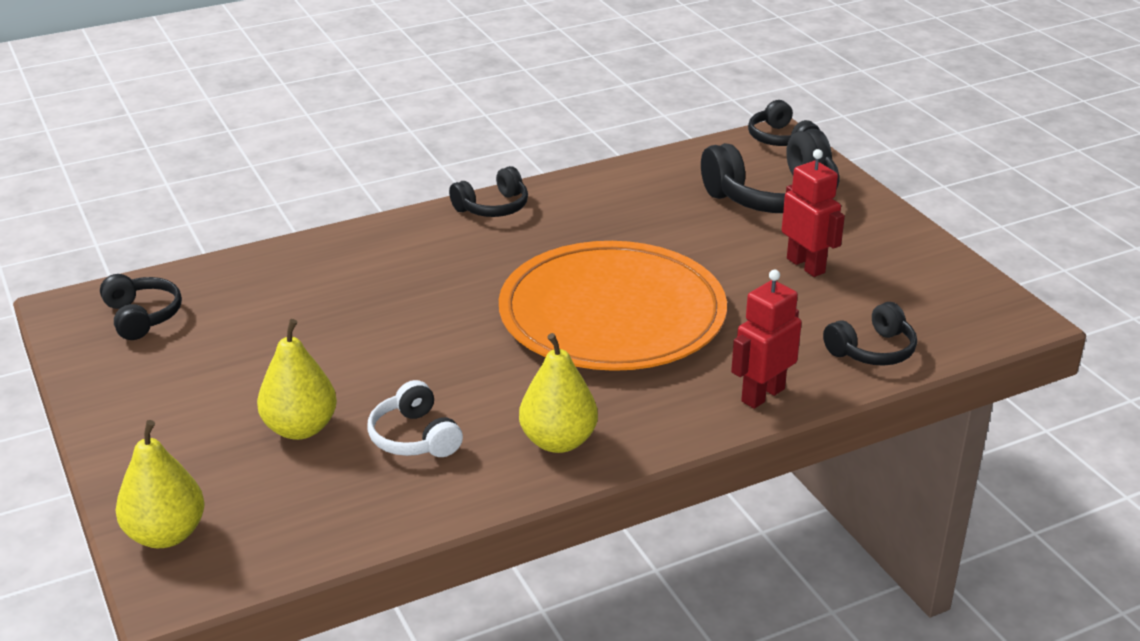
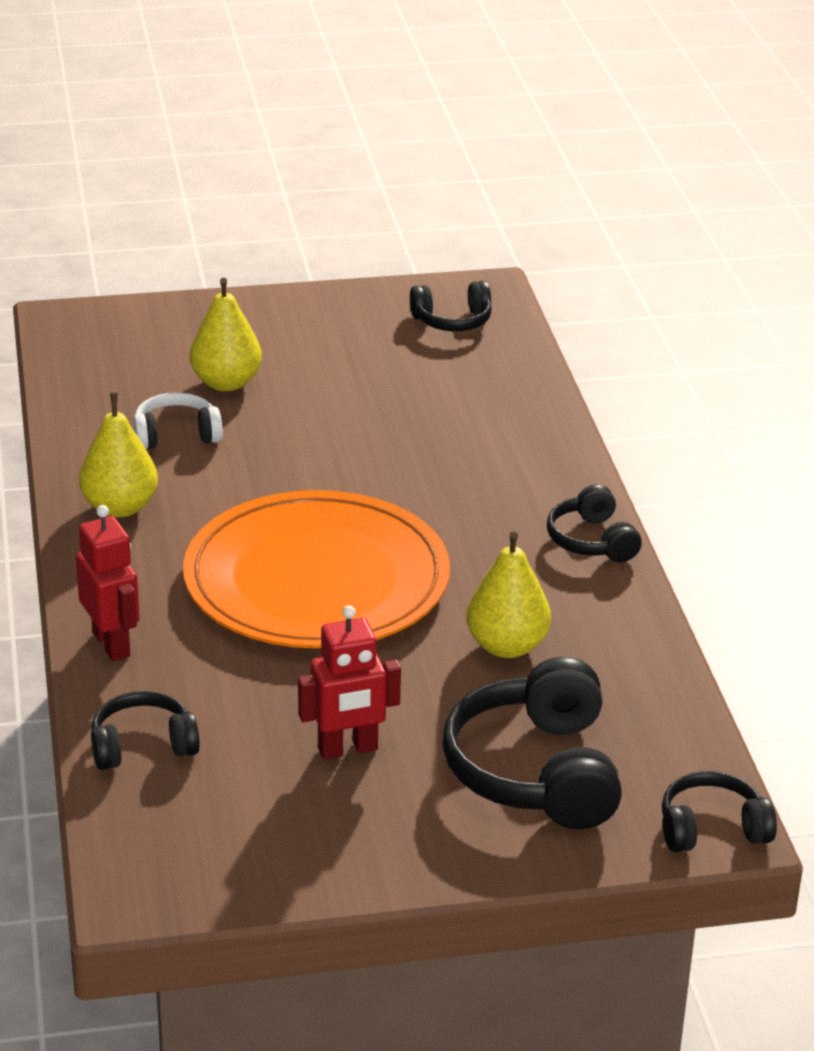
camera: 105 degrees right, 0 degrees up
(166, 534) = (126, 318): yellow pear -> yellow pear (507, 646)
(872, 350) = (143, 746): black headphones -> black headphones turned 90 degrees clockwise

